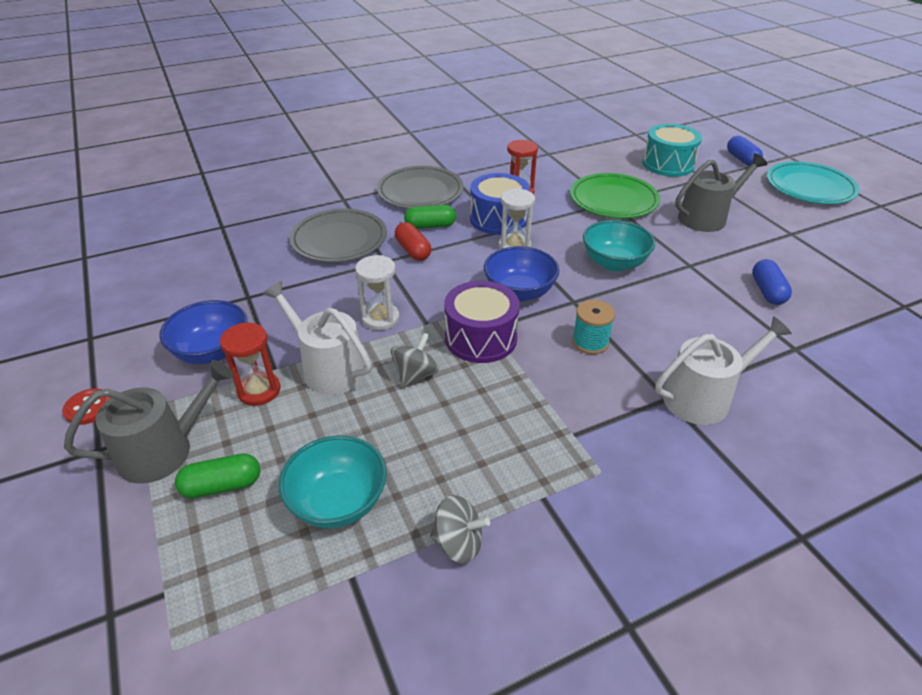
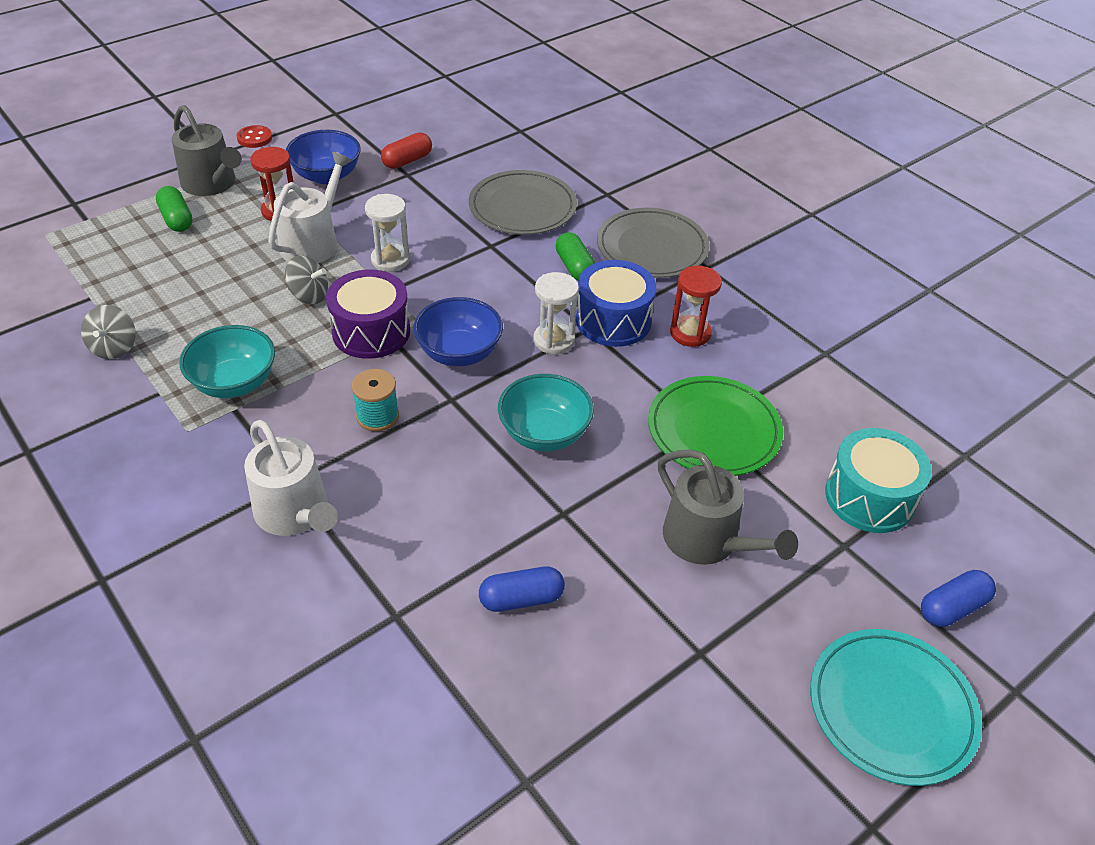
camera: 75 degrees right, 5 degrees up
(338, 502) = (159, 278): turquoise bowl -> turquoise bowl (234, 383)
(413, 250) = (518, 262): red capsule -> red capsule (407, 161)

